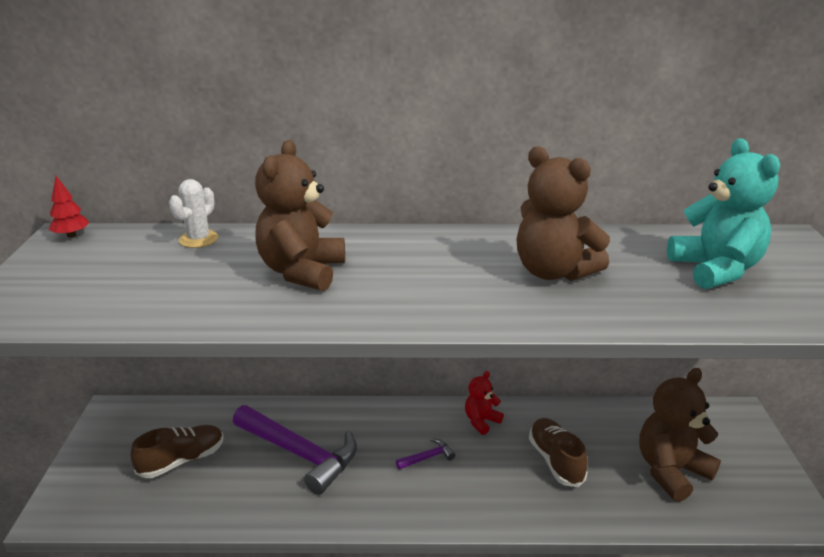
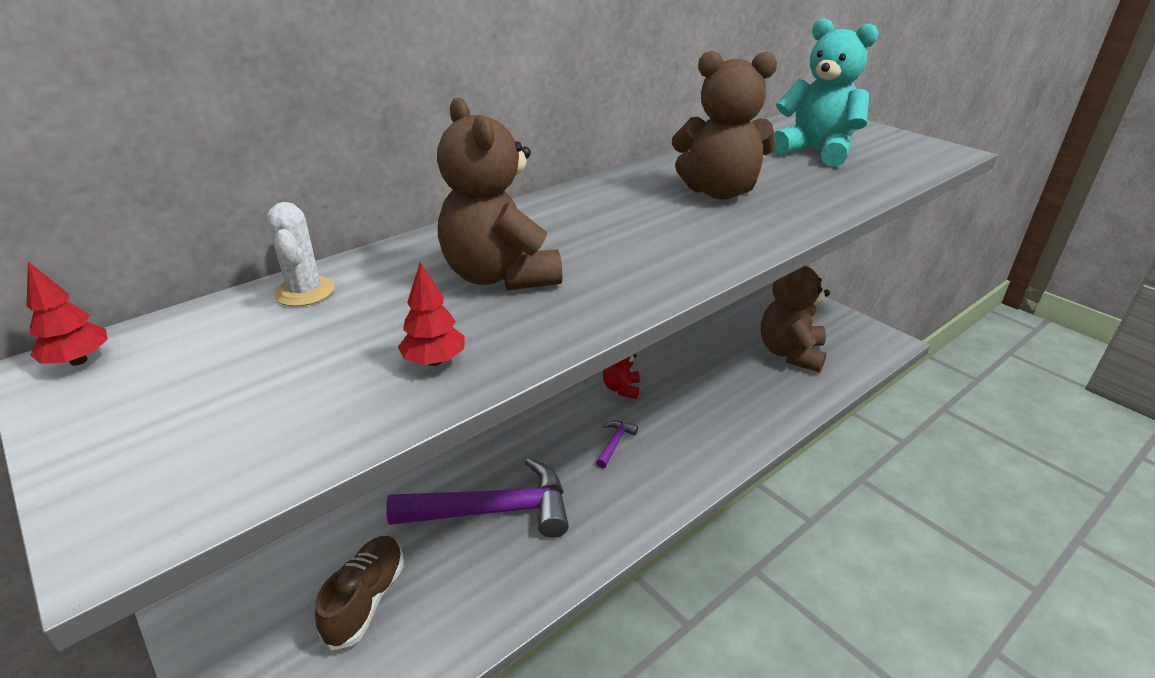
camera: 40 degrees left, 5 degrees up
(192, 305) = (434, 361): none -> red tree
(556, 461) = (712, 389): brown shoe -> none

